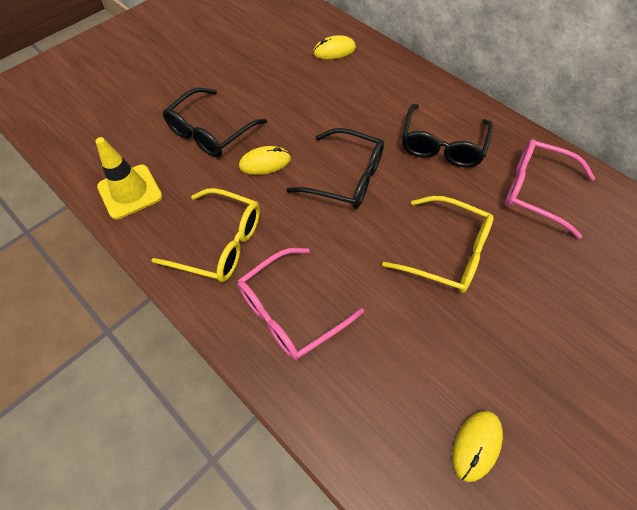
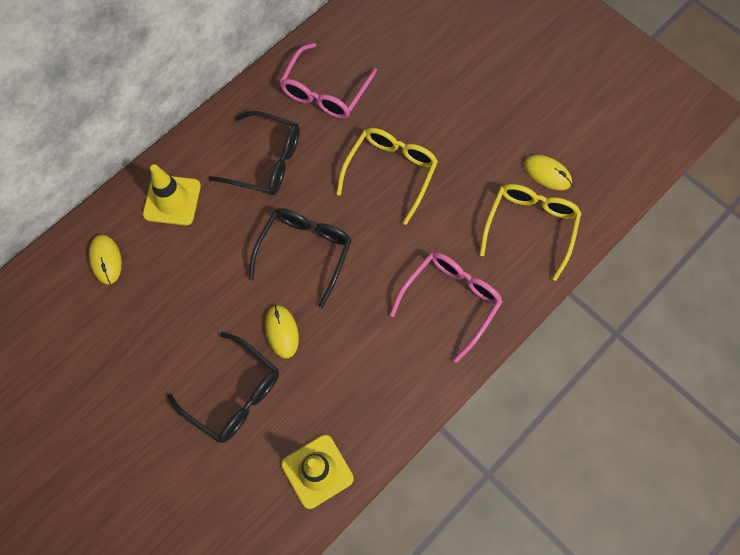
camera: 90 degrees left, 10 degrees up
(220, 243) = (382, 368): yellow glasses -> yellow glasses (530, 227)
(290, 311) = (450, 301): pink glasses -> pink glasses turned 105 degrees counterclockwise
(392, 84) = (172, 200): none -> yellow traffic cone

